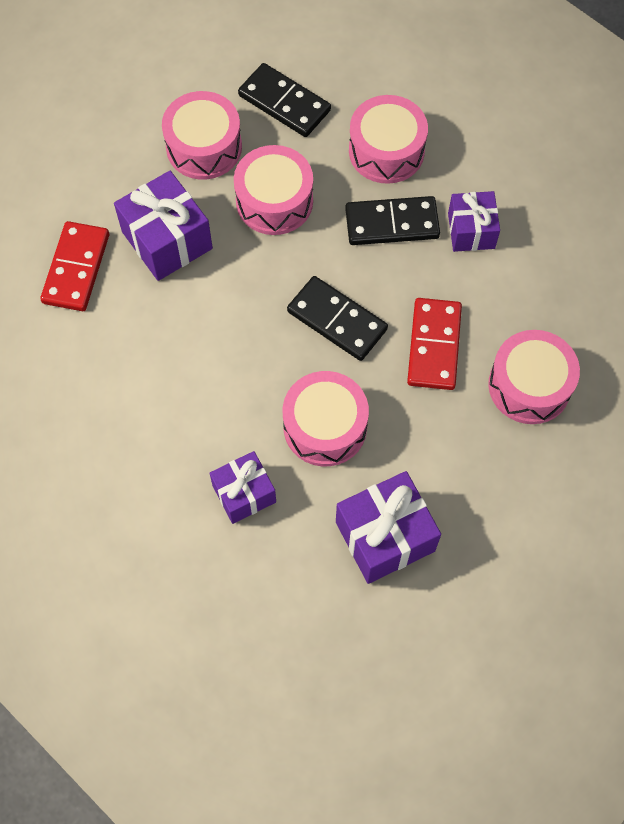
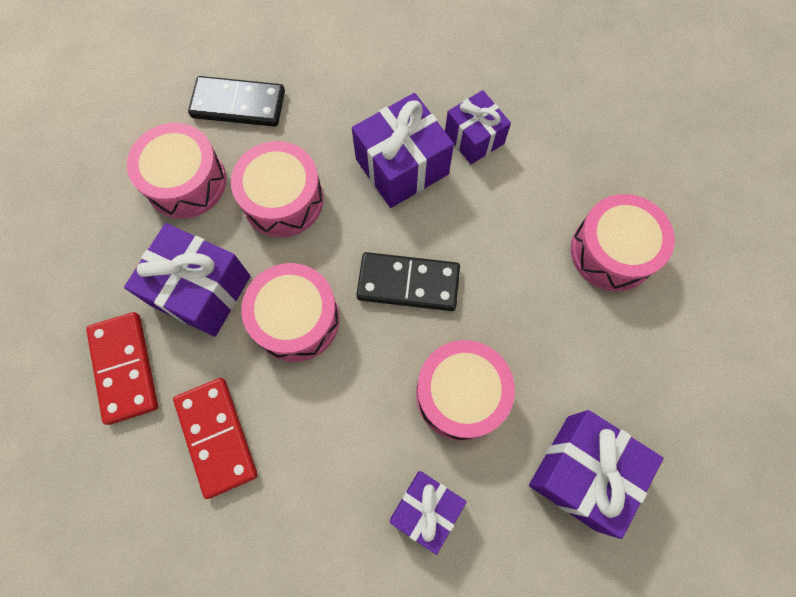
camera: 30 degrees left, 5 degrees up
(386, 151) = (357, 103): pink drum -> pink drum (296, 319)
(392, 223) = (402, 166): black domino -> purple gift
(434, 346) = (509, 260): red domino -> red domino (217, 437)

